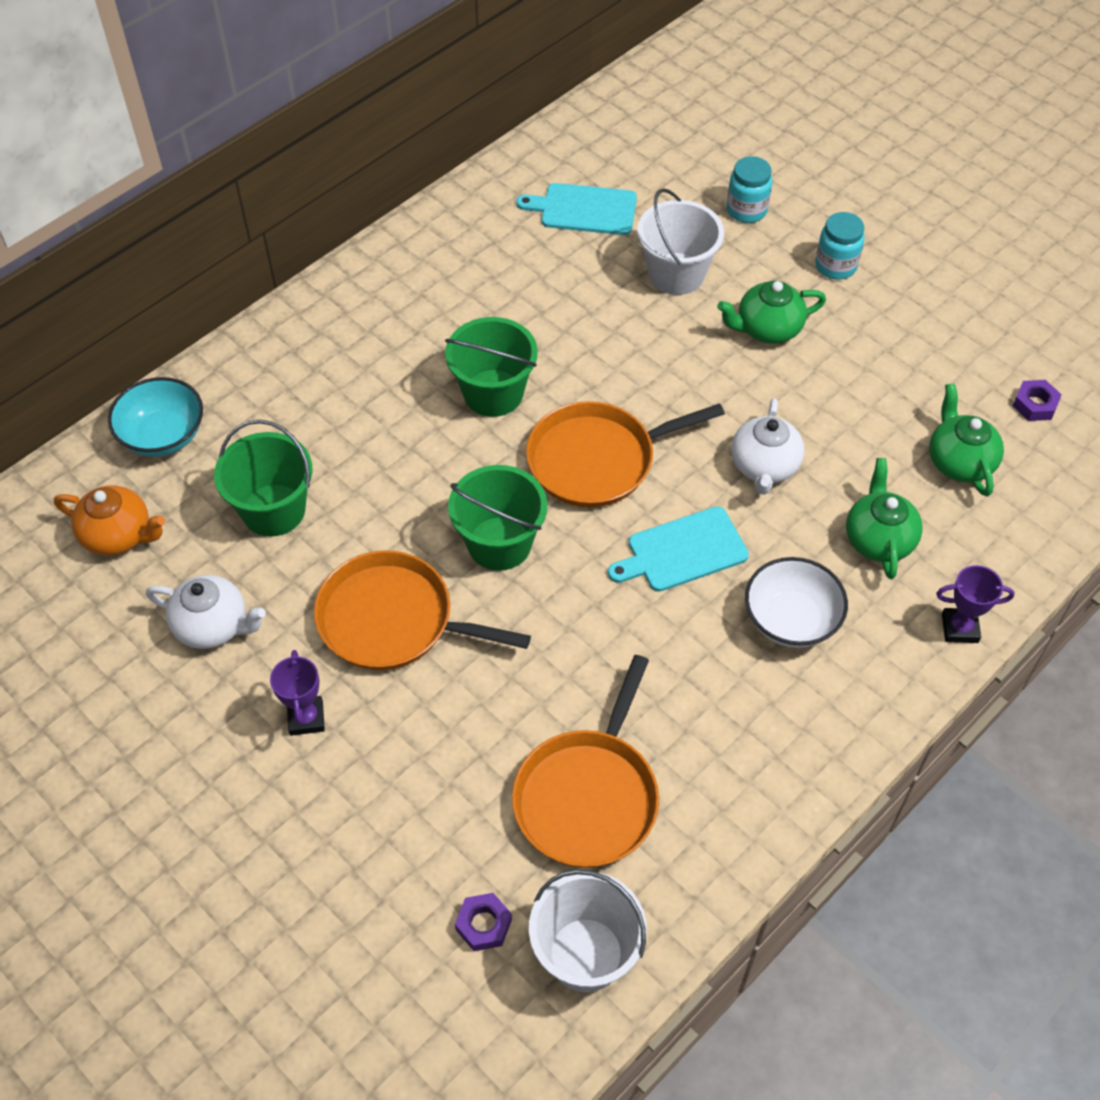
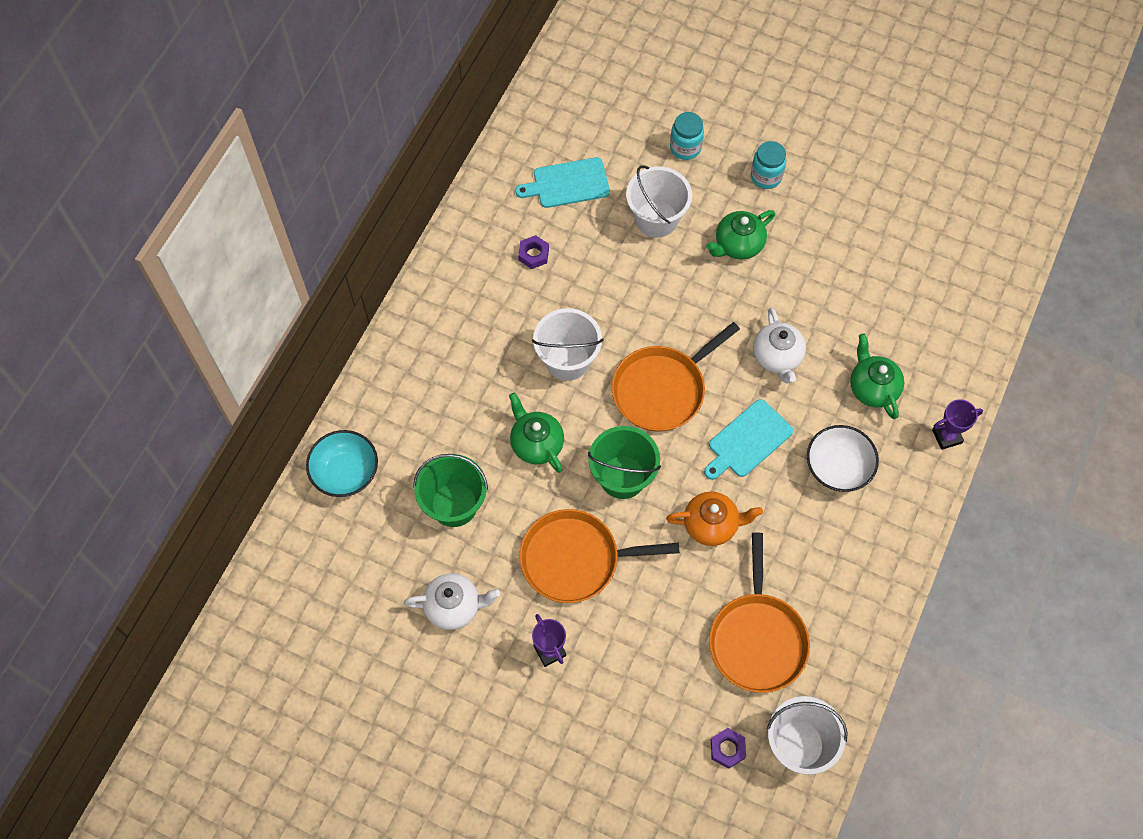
camera: 20 degrees left, 10 degrees up
(118, 535) = (353, 562): orange teapot -> orange teapot (711, 525)
(493, 393) = (567, 360): green bucket -> white bucket
(959, 462) = (904, 310): green teapot -> green teapot (536, 443)
(1035, 404) = (939, 248): purple nut -> purple nut (533, 254)

